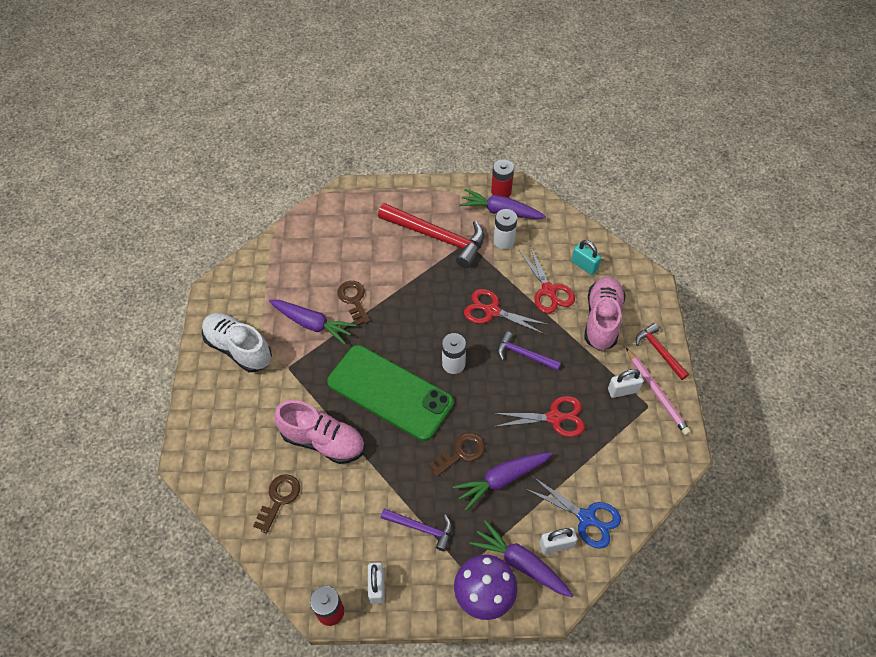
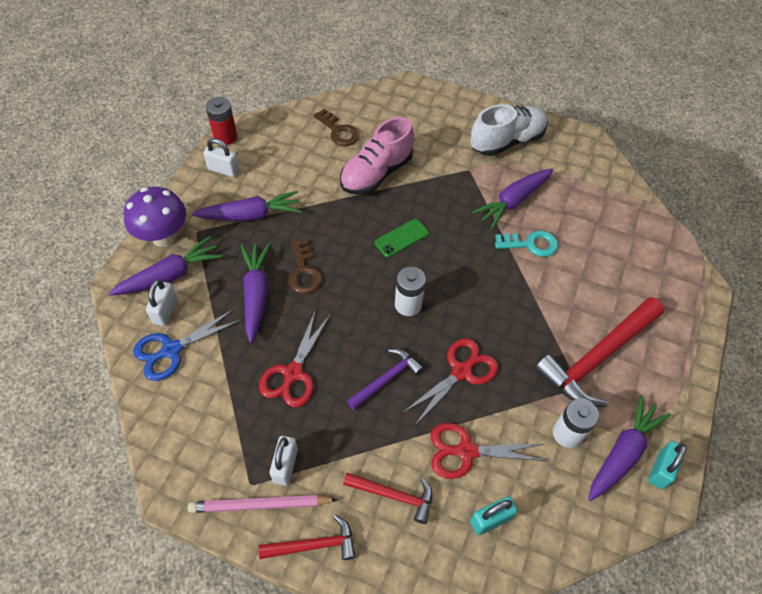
camera: 110 degrees right, 0 degrees up
(354, 300) = (531, 244): brown key -> turquoise key
(390, 392) = (401, 238): green phone -> green phone, size x0.40
(421, 528) = (251, 215): purple hammer -> purple carrot
(501, 192) = (660, 470): red battery -> turquoise padlock
(602, 320) = (394, 496): pink shoe -> red hammer

